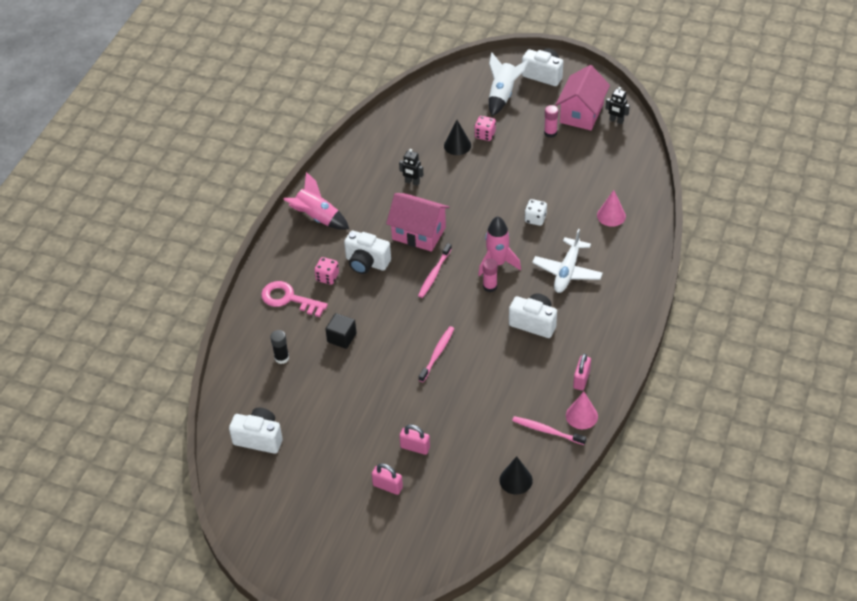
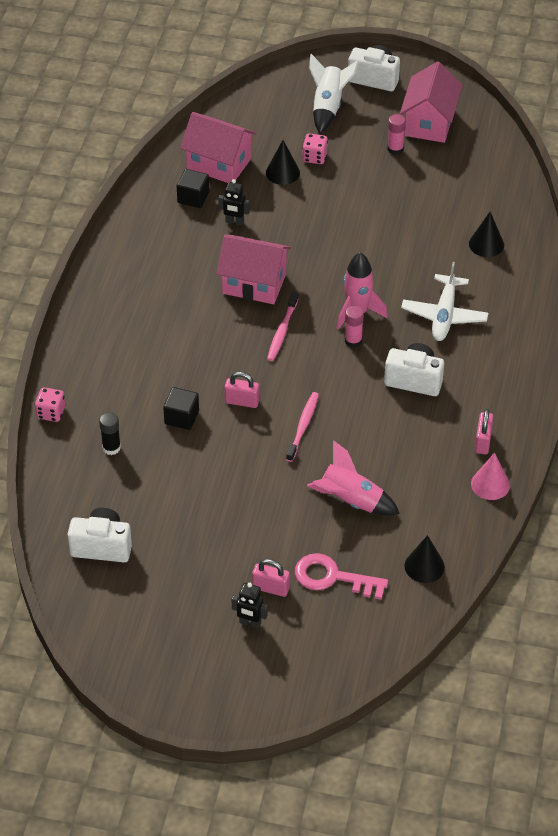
camera: 10 degrees left, 0 degrees up
(289, 299) = (107, 376): pink key -> pink key (333, 577)
(317, 218) = (124, 274): pink rocket -> pink rocket (351, 501)
(327, 277) = (150, 346): pink dice -> pink dice (51, 413)
(366, 263) = (195, 324): white camera -> none
(383, 160) = (193, 197): none -> black cube
(408, 134) = (219, 164): none -> pink house
(415, 447) = (296, 539): pink padlock -> pink padlock (242, 401)
(535, 219) = (394, 255): white dice -> none
(546, 431) = (451, 505): pink toothbrush -> none
(611, 215) = (486, 244): pink cone -> black cone
(616, 120) = (473, 128): black robot -> black robot (250, 623)

